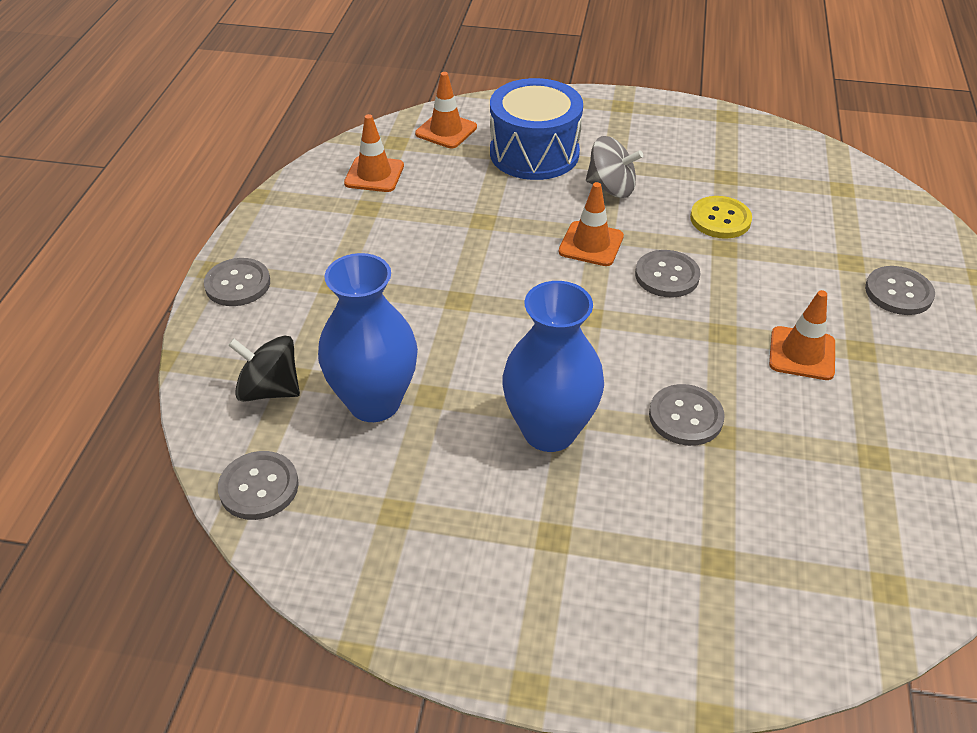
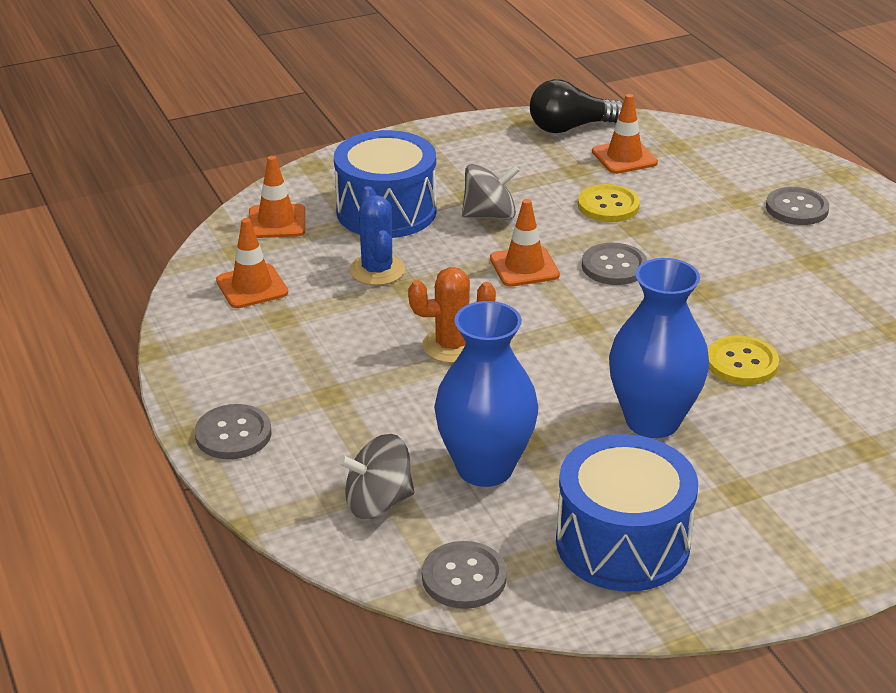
camera: 35 degrees left, 10 degrees down
(270, 390) = (378, 502): black spinning top -> grey spinning top
(405, 528) = (622, 543): none -> blue drum
(462, 286) = (452, 346): none -> orange cactus
(475, 199) = (377, 270): none -> blue cactus
(685, 417) = (741, 363): grey button -> yellow button
(761, 138) = (570, 127): none -> black light bulb
(802, 353) = (775, 281): orange traffic cone -> orange traffic cone (624, 157)

